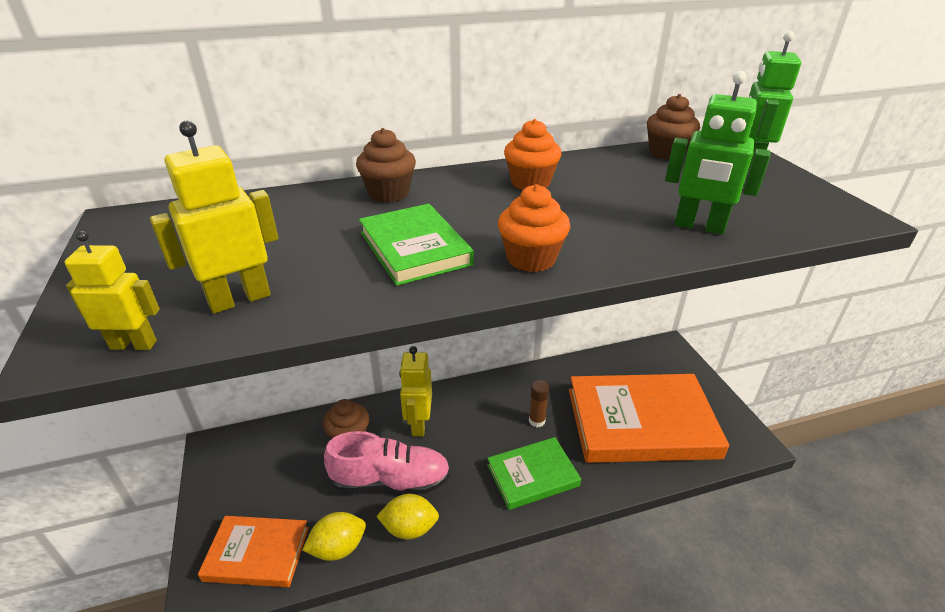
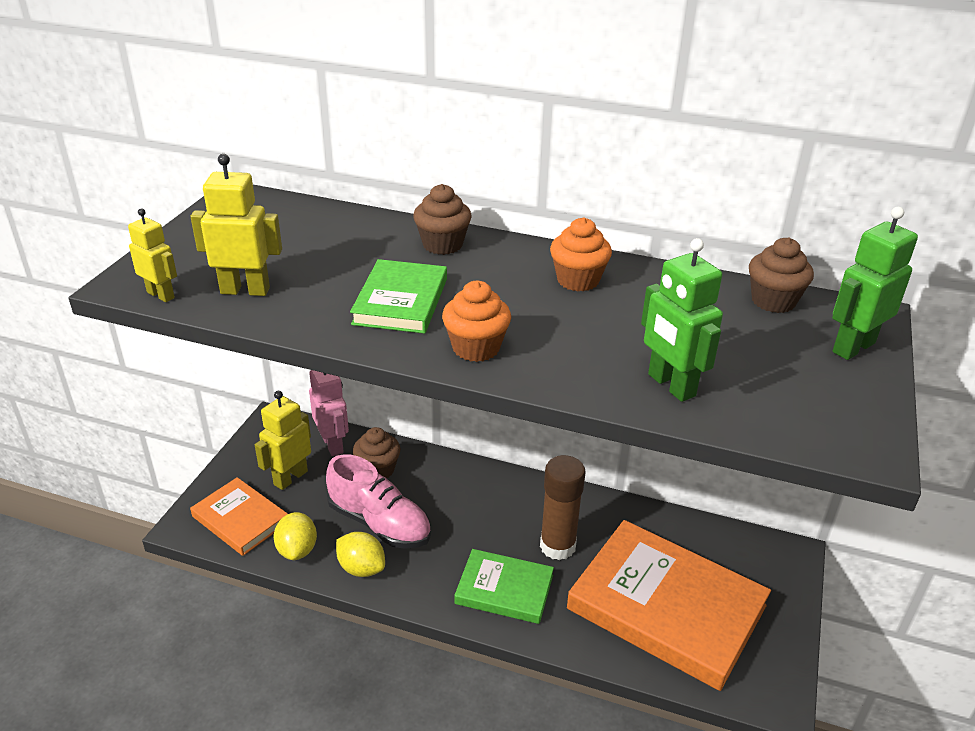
camera: 35 degrees right, 0 degrees up
(290, 437) = (333, 444): none -> pink robot
(338, 548) = (297, 550): yellow lemon -> yellow lemon turned 75 degrees clockwise
(418, 424) = (445, 489): yellow robot -> yellow robot (290, 477)
(537, 421) = (557, 546): brown glue stick -> brown glue stick, size x1.86

